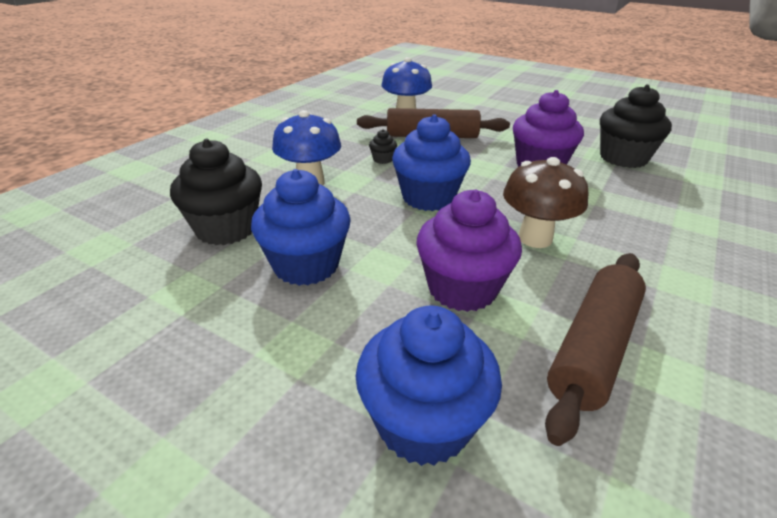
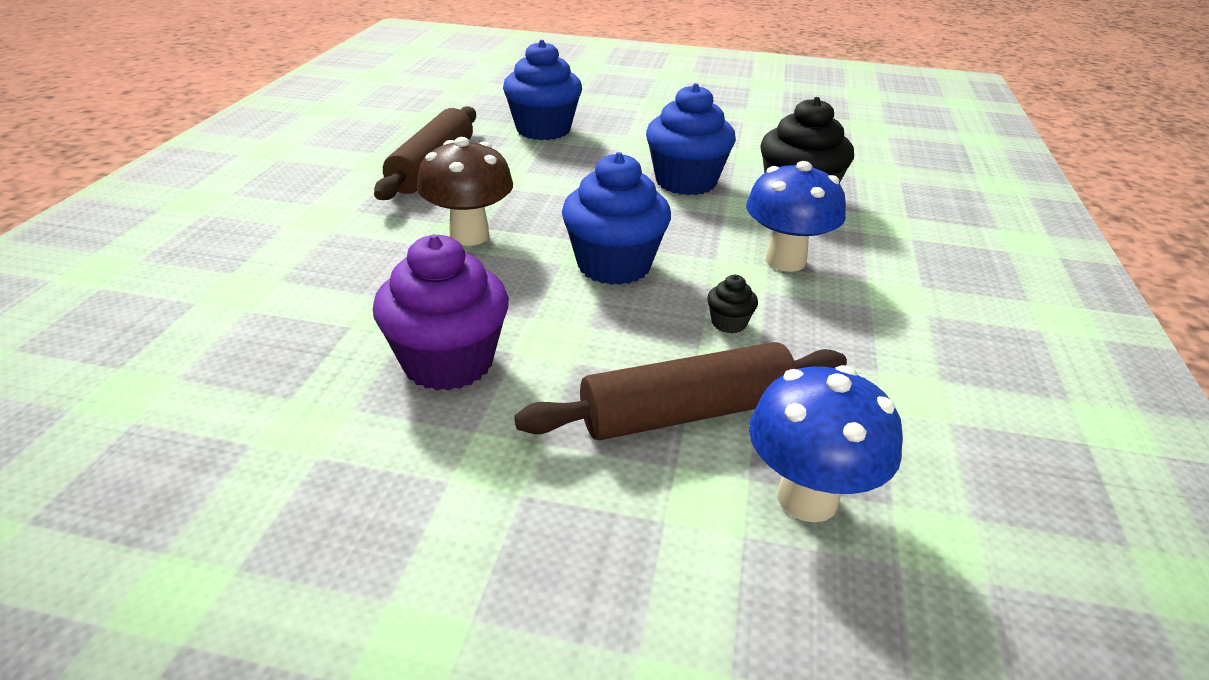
camera: 160 degrees right, 0 degrees up
(462, 288) = (539, 185): purple cupcake -> none
(623, 158) = (259, 423): black cupcake -> none

